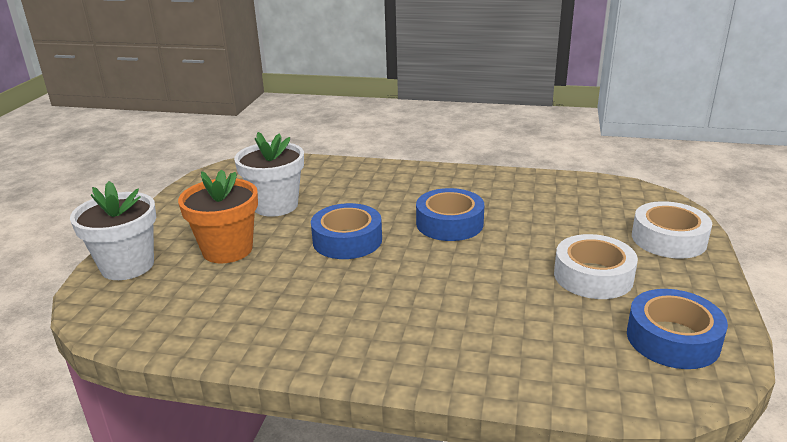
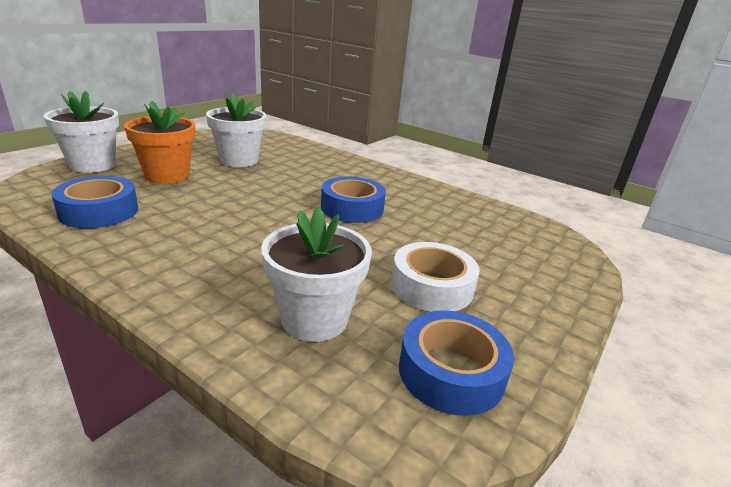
camera: 20 degrees right, 0 degrees up
(347, 240) = (257, 195): blue tape -> blue tape (99, 211)
(539, 339) = (314, 319): none -> white flower pot
(668, 239) = (547, 282): white tape -> none

